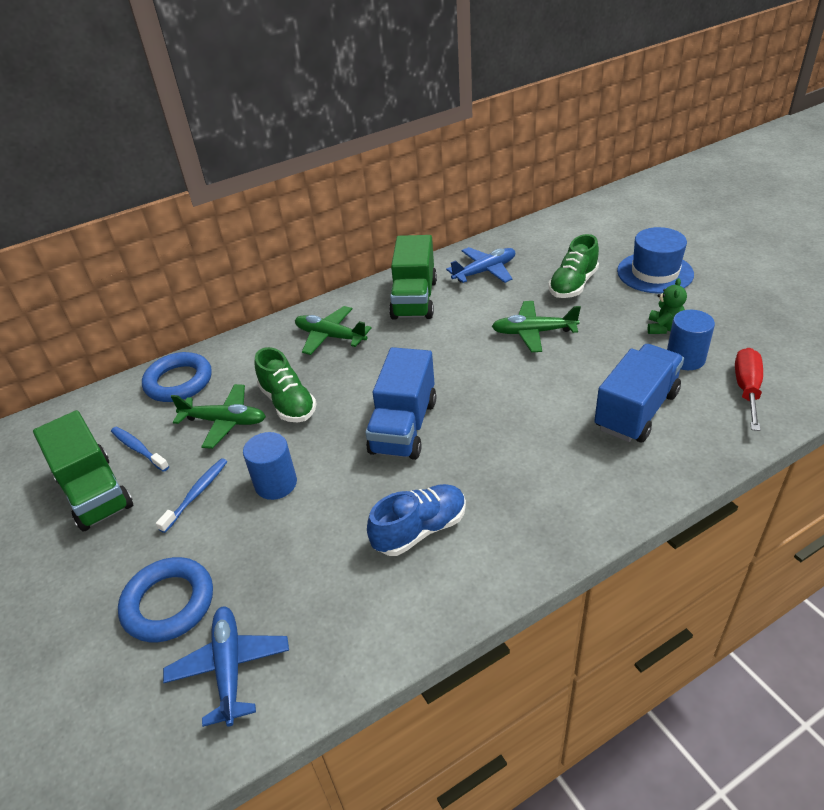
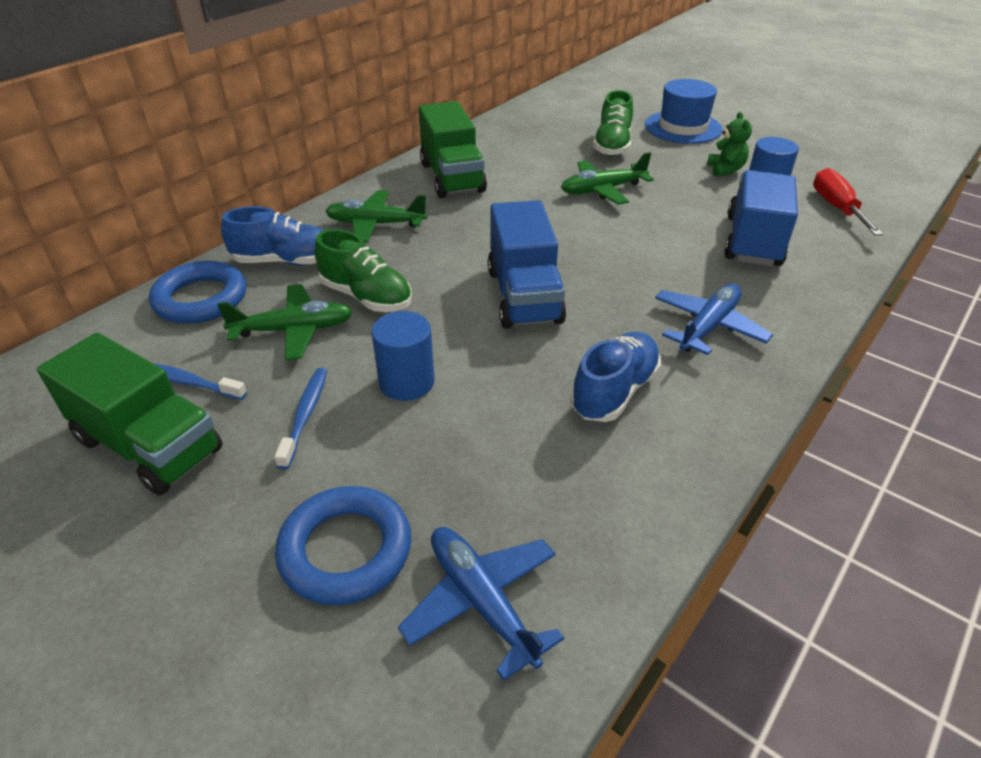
camera: 25 degrees left, 0 degrees up
(249, 359) = (285, 261): none -> blue shoe
(485, 271) = (512, 144): blue plane -> blue plane (708, 327)

